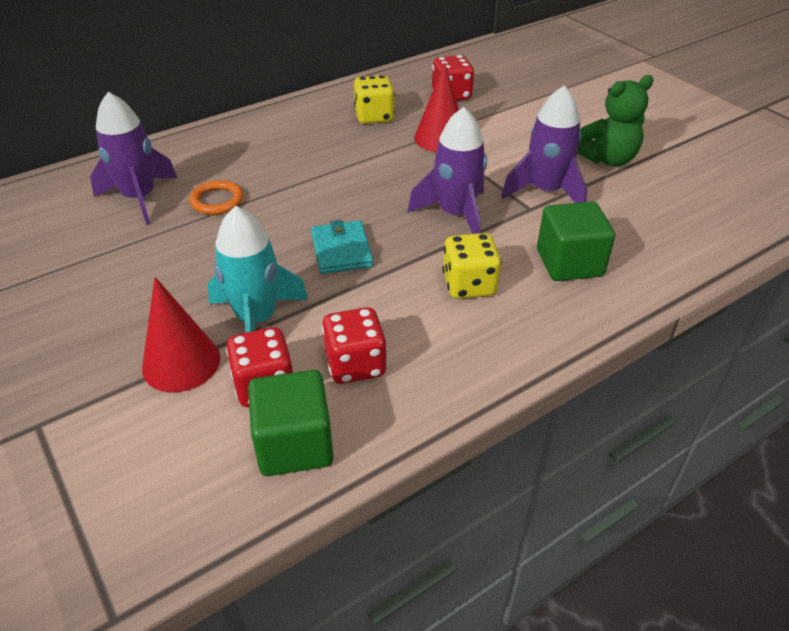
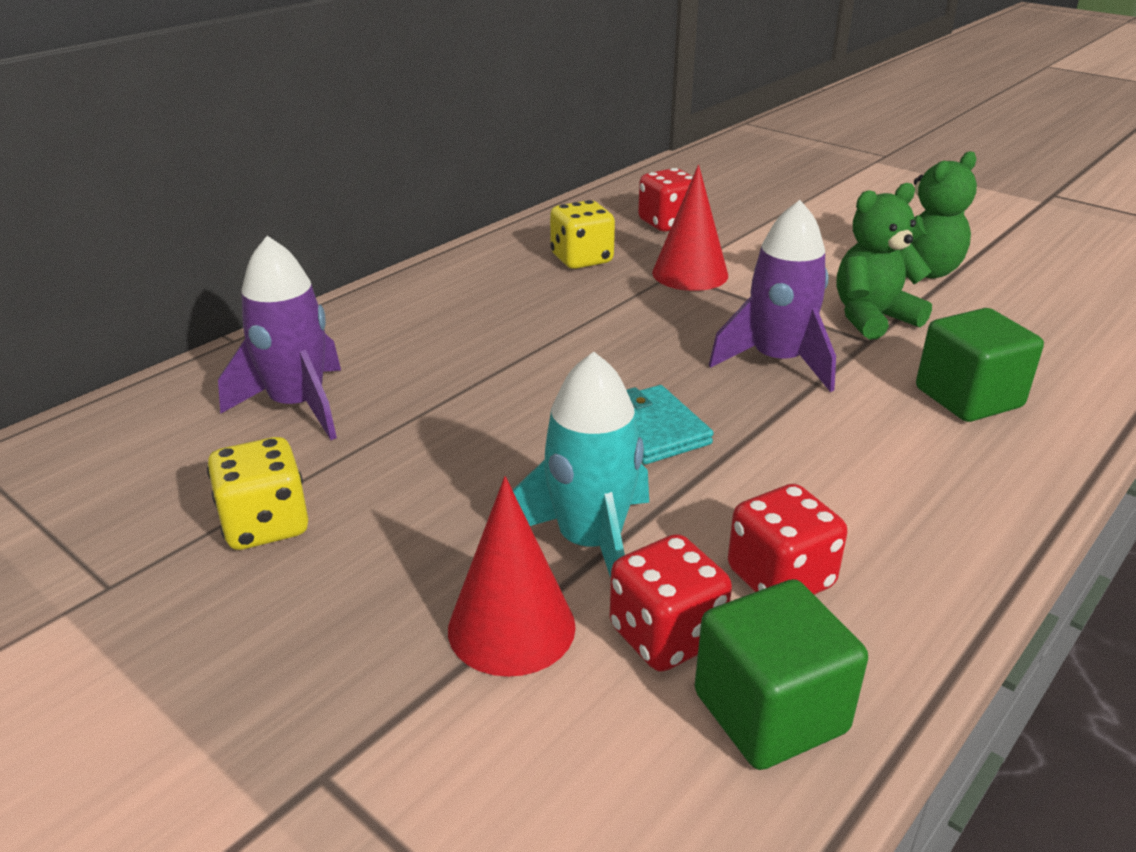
camera: 15 degrees left, 10 degrees down
(217, 201) = (423, 392): orange ring -> none
(469, 285) = (860, 445): yellow dice -> yellow dice (265, 525)
(545, 191) = (872, 318): purple rocket -> green teddy bear

